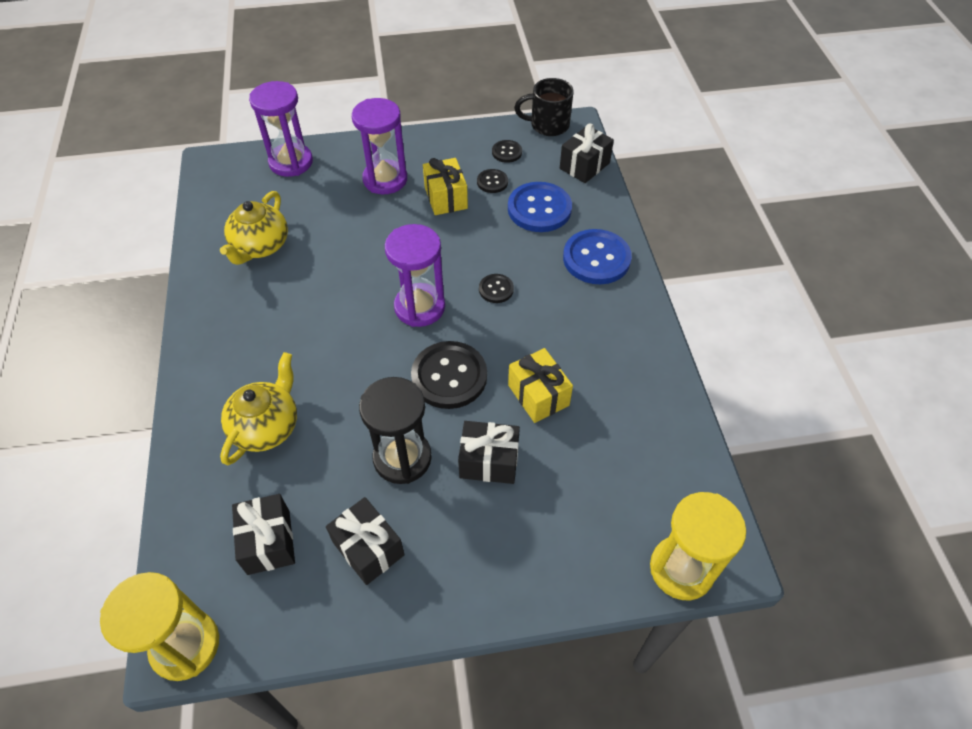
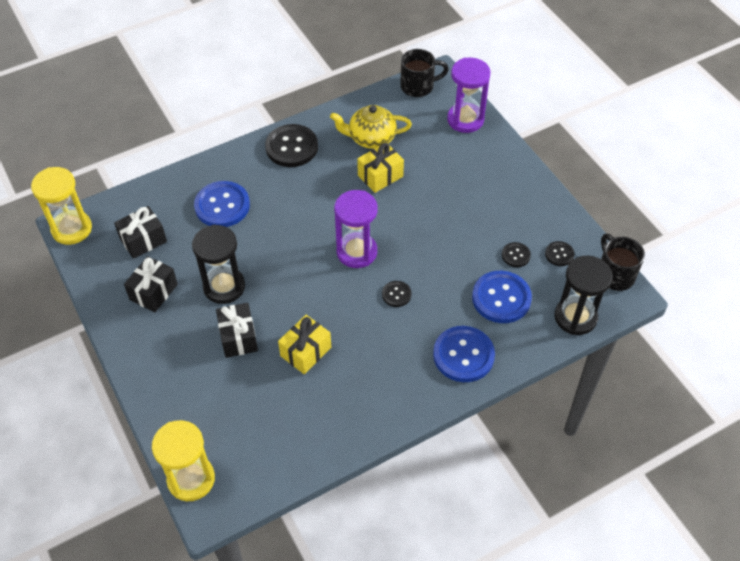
camera: 70 degrees right, 0 degrees up
(213, 184) = (418, 86): none -> black mug
(267, 427) = (222, 206): yellow teapot -> blue button
(385, 179) = (478, 184): purple hourglass -> none
(446, 198) = (479, 230): yellow gift -> yellow gift (380, 176)
(449, 376) = (301, 291): black button -> black button (291, 147)
(584, 166) = (575, 317): black gift -> black hourglass

